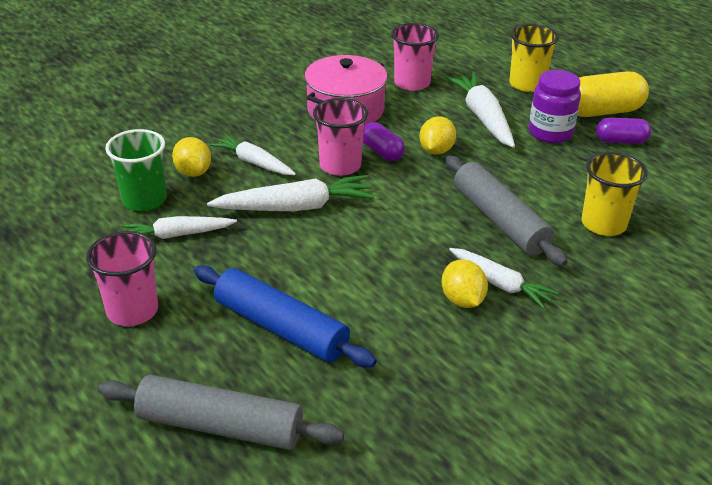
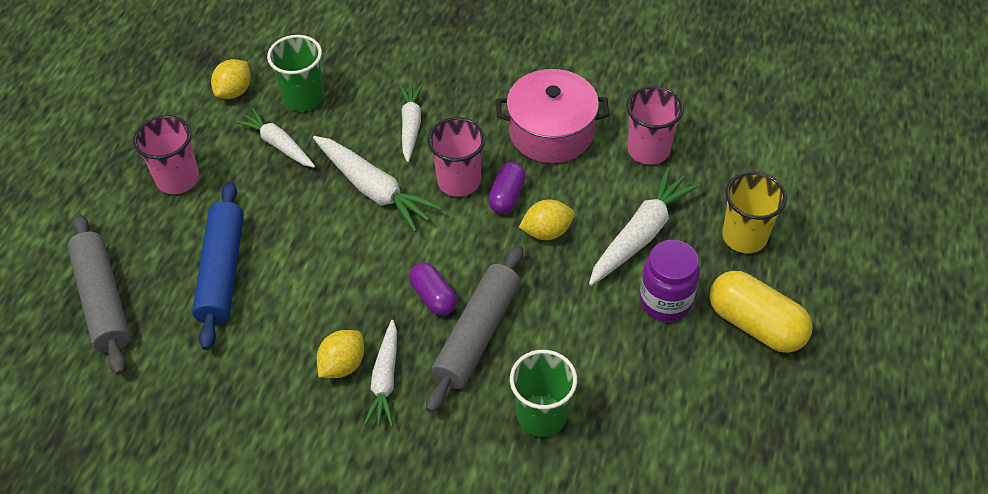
camera: 55 degrees right, 15 degrees up
(193, 172) = (364, 100): yellow lemon -> yellow lemon (234, 91)
(603, 224) = (541, 415): yellow cup -> green cup
(620, 141) = (709, 365): purple capsule -> purple capsule (433, 297)

